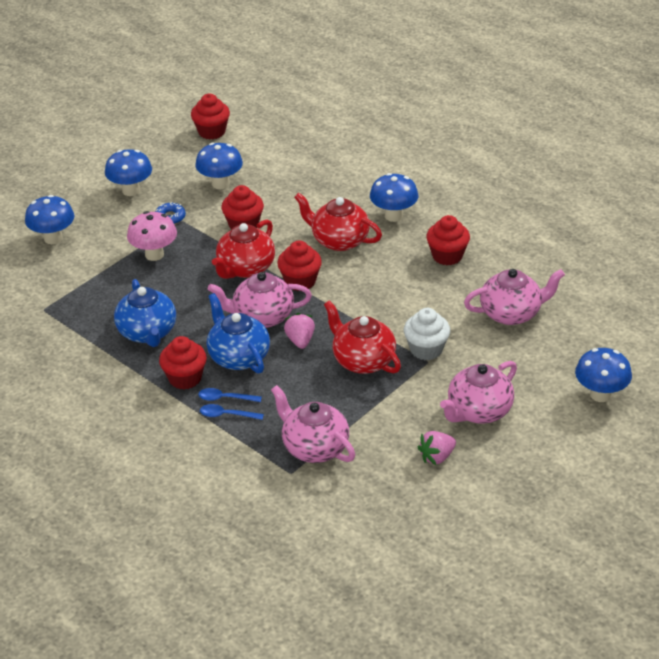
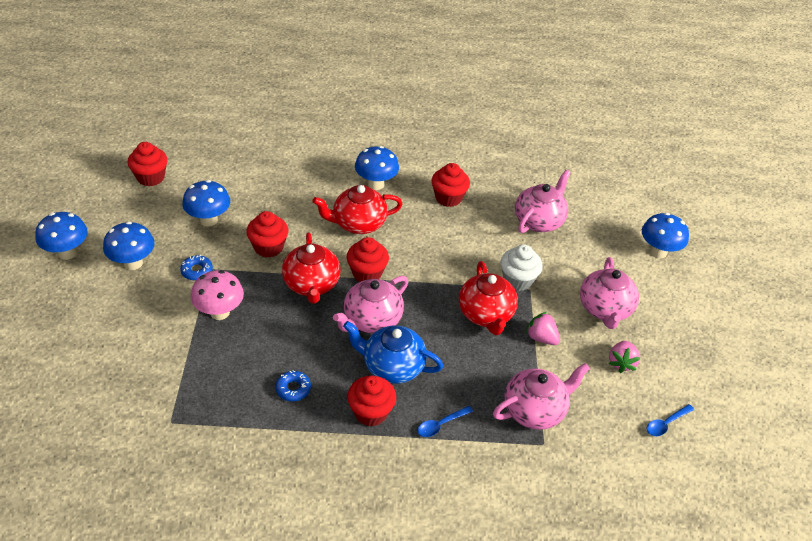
camera: 45 degrees left, 5 degrees up
(53, 238) = (105, 346): blue mushroom -> blue mushroom (67, 253)
(147, 333) = (293, 389): blue teapot -> blue donut
(225, 398) = (423, 410): blue spoon -> blue spoon (666, 423)
(300, 340) = (423, 324): pink strawberry -> pink strawberry (541, 338)
(314, 447) = (535, 410): pink teapot -> pink teapot turned 150 degrees clockwise
(362, 360) = (486, 314): red teapot -> red teapot turned 105 degrees counterclockwise

